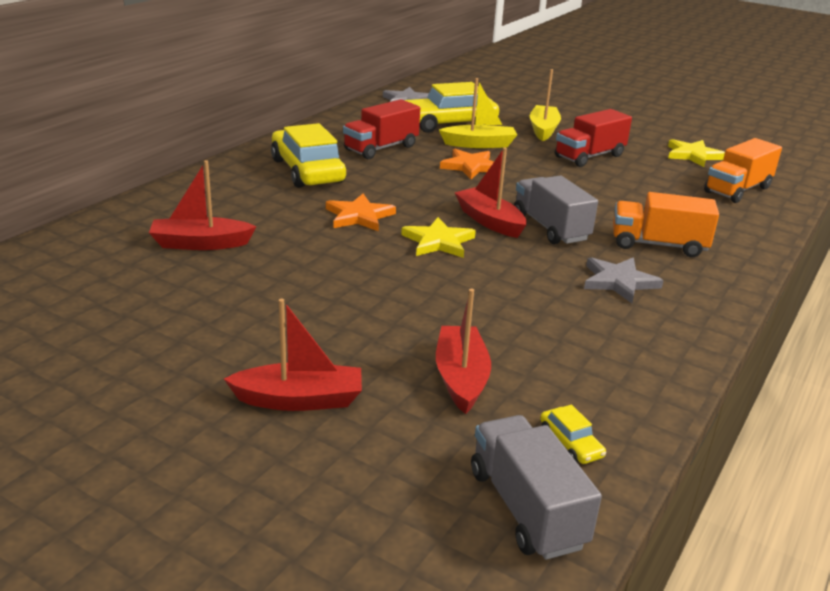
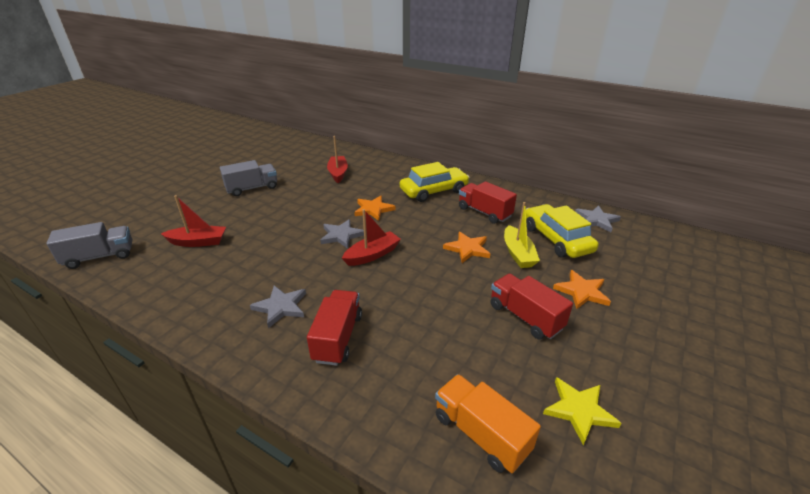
camera: 90 degrees right, 5 degrees up
(299, 400) = (202, 205): red boat -> none
(438, 242) = (341, 235): yellow star -> grey star
(543, 130) = (581, 292): yellow boat -> orange star
(550, 228) = (365, 281): grey truck -> grey truck (252, 188)
(570, 443) = (131, 271): yellow car -> none
(658, 245) = (338, 337): orange truck -> red truck

